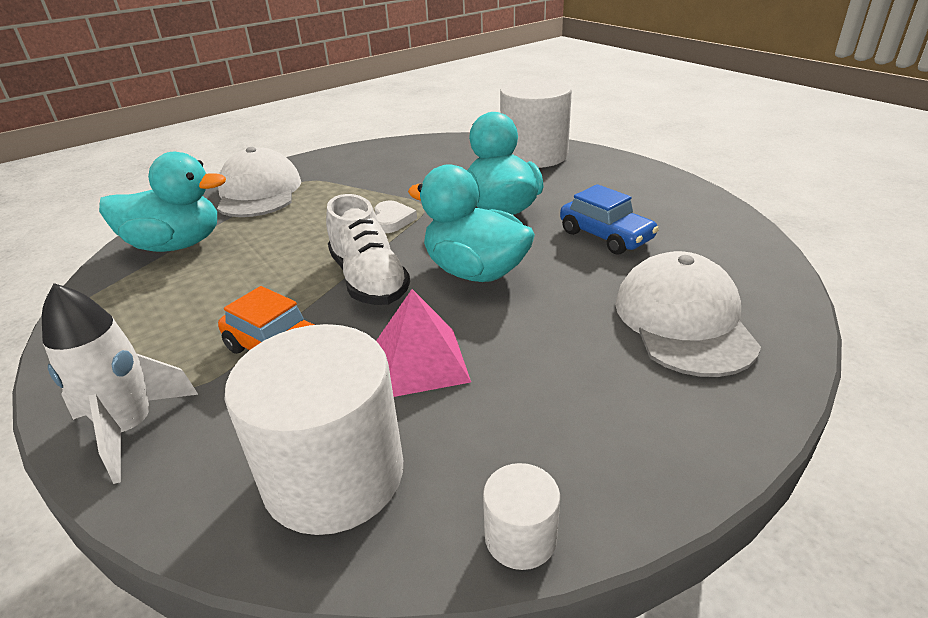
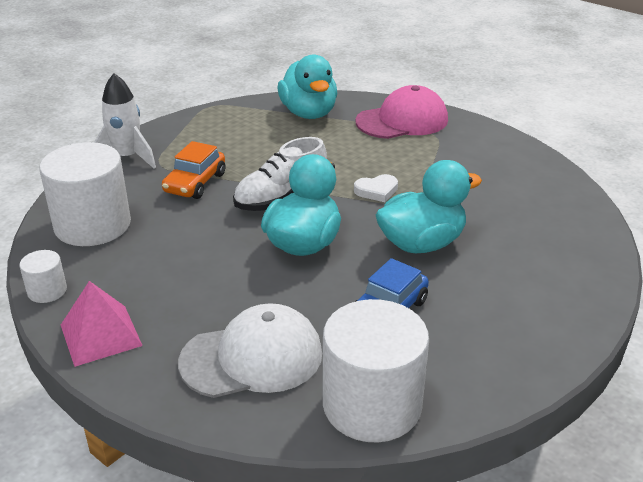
camera: 75 degrees right, 0 degrees up
(259, 192) = (402, 121): white cap -> pink cap
(420, 361) = (188, 236): pink pyramid -> pink pyramid (101, 335)
(534, 155) = (565, 252): white cylinder -> white cylinder (372, 405)

